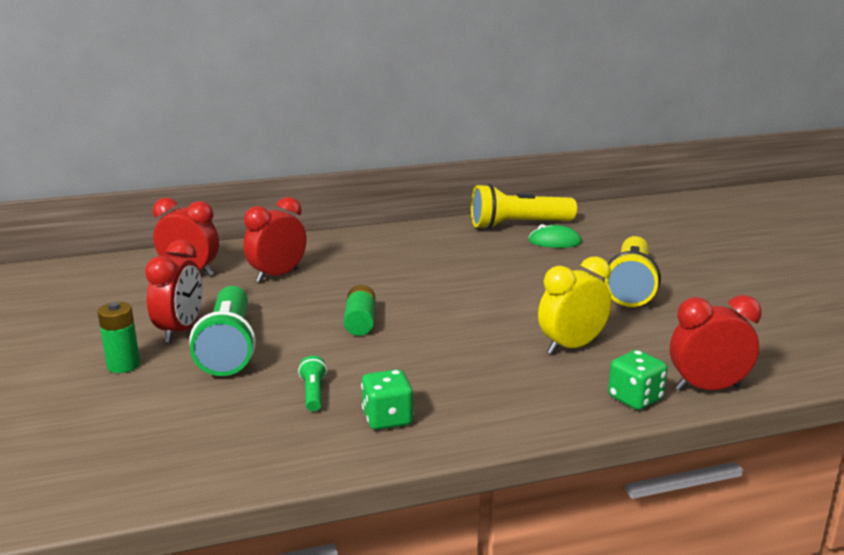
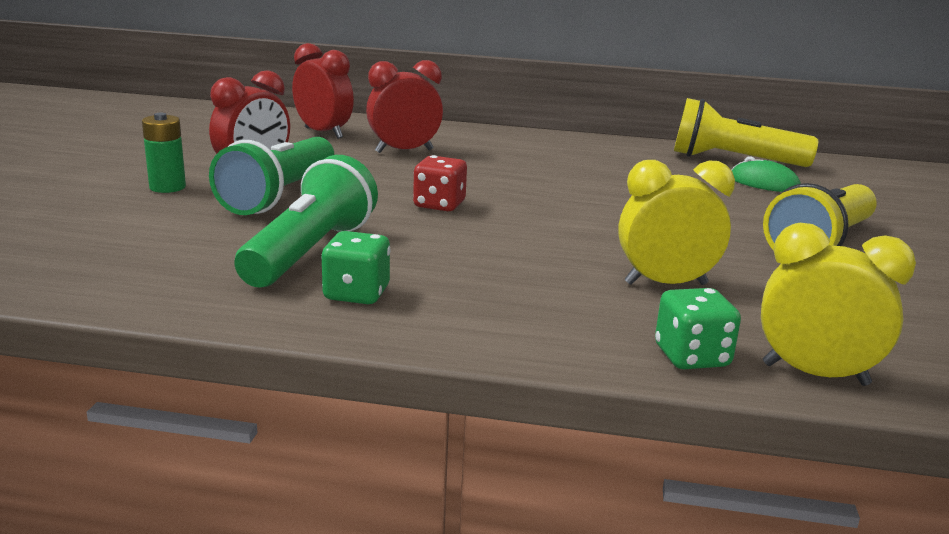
camera: 25 degrees right, 0 degrees up
(313, 393) = (309, 252): green flashlight -> green flashlight, size x2.31
(360, 322) = (439, 205): green battery -> red dice
(707, 388) = (815, 374): red clock -> yellow clock

